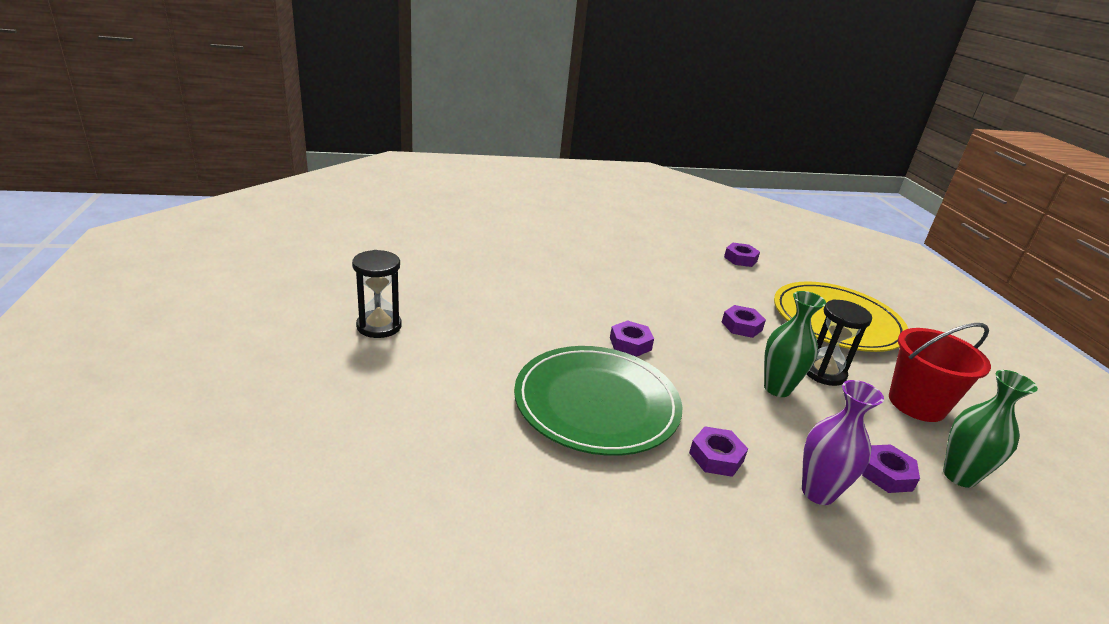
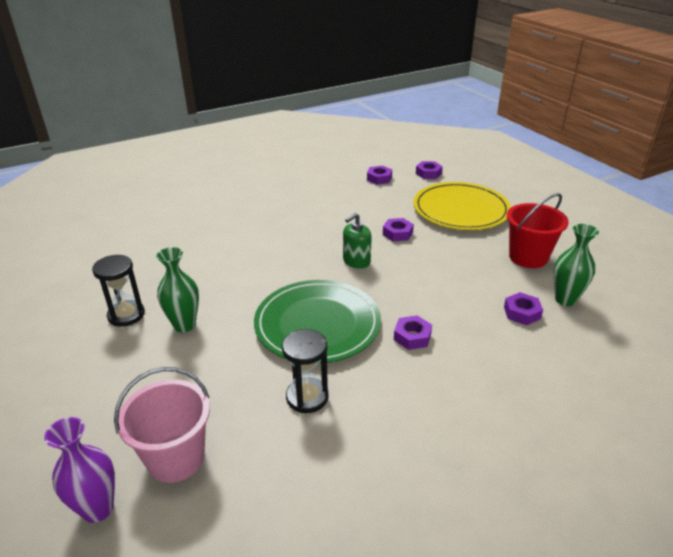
camera: 15 degrees left, 5 degrees up
(351, 509) = (176, 458): none -> pink bucket
(630, 344) = (324, 271): purple nut -> purple nut (428, 173)
(675, 344) = (356, 261): none -> green soap dispenser
(777, 389) = (436, 274): green vase -> green vase (184, 325)
(818, 492) = (484, 339): purple vase -> purple vase (98, 509)
(824, 373) = (463, 253): black hourglass -> black hourglass (307, 397)

